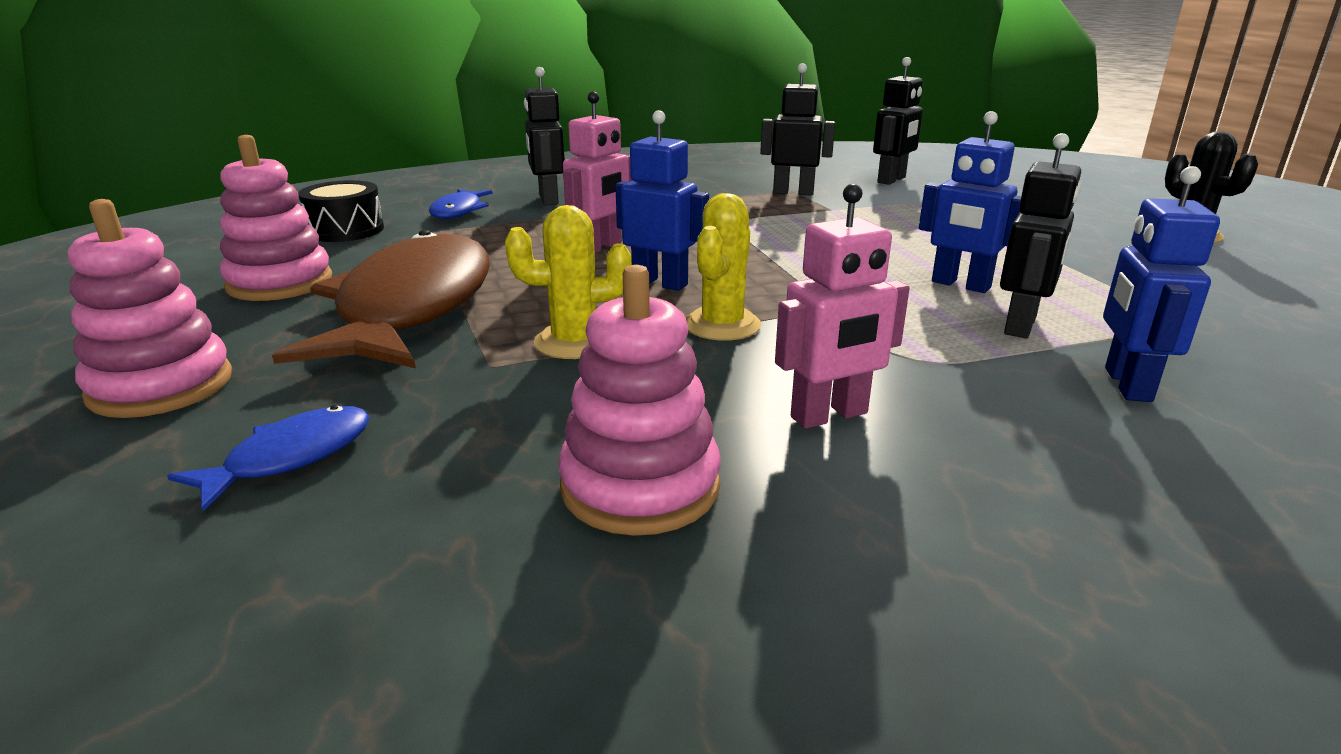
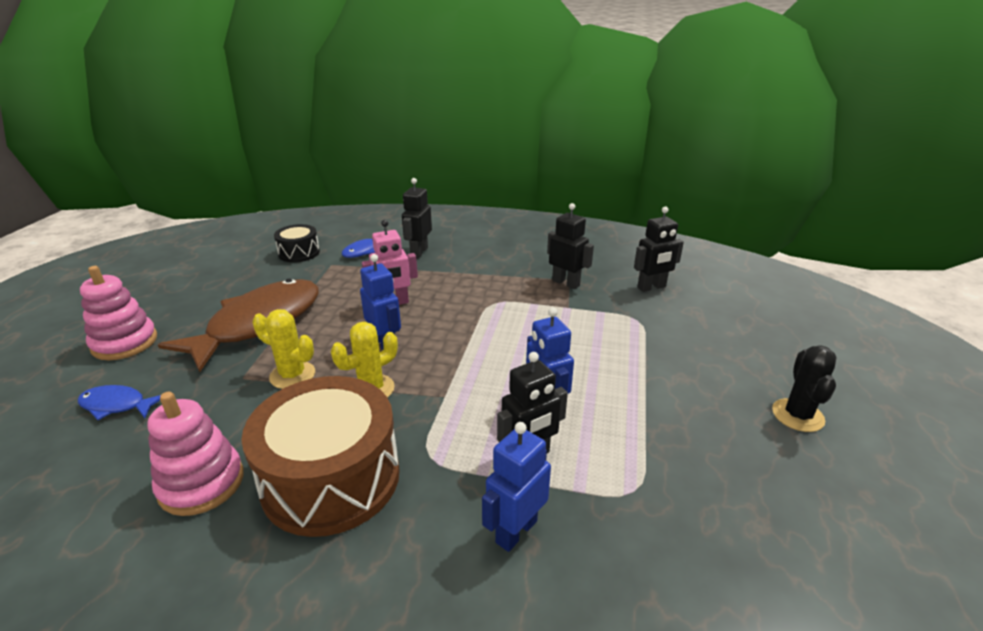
camera: 30 degrees right, 5 degrees up
(280, 283) = (231, 287): pink stacking toy -> none
(290, 457) = (117, 405): blue fish -> blue fish turned 150 degrees counterclockwise
(829, 416) = (331, 478): pink robot -> brown drum

